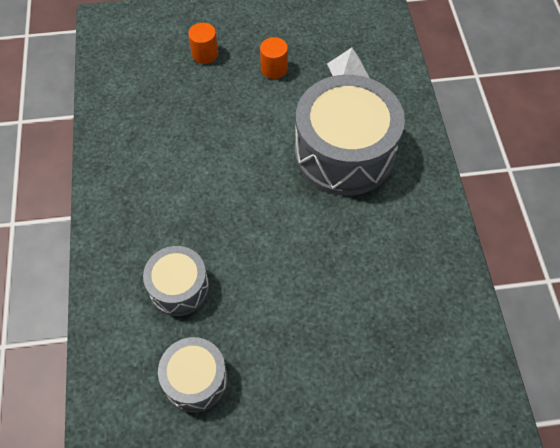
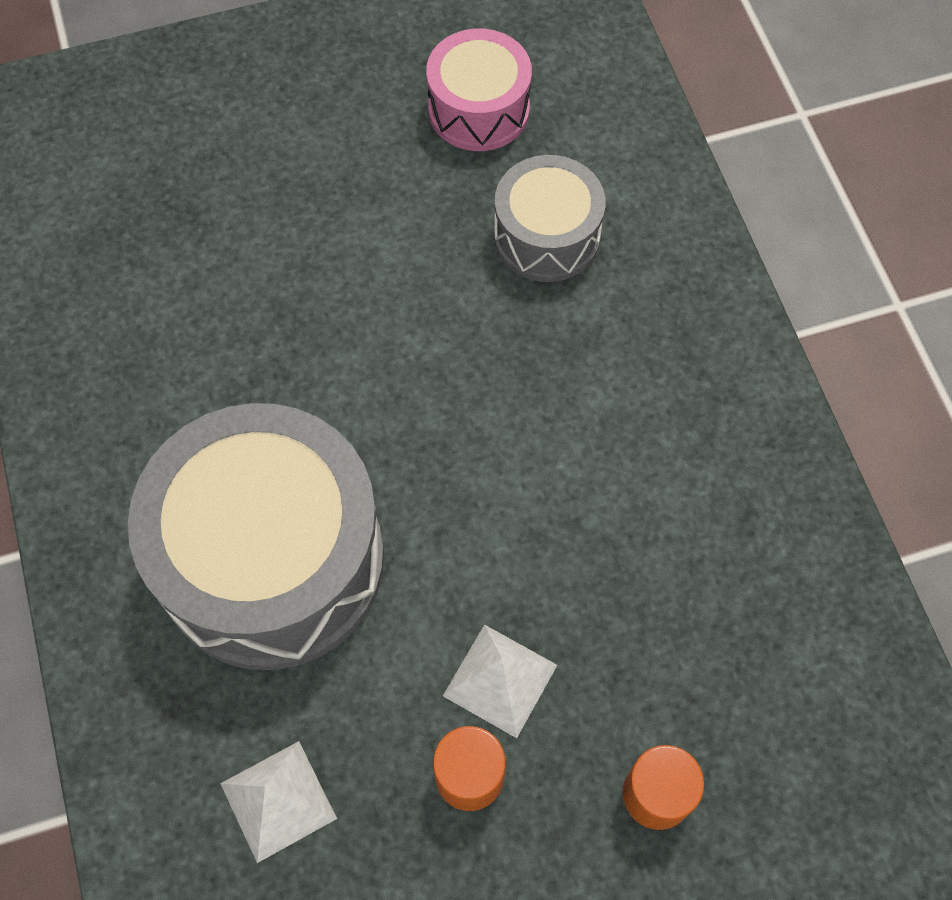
camera: 170 degrees right, 5 degrees up
(195, 379) = (478, 109): grey drum -> pink drum
(255, 96) = (500, 680): none -> white pyramid

